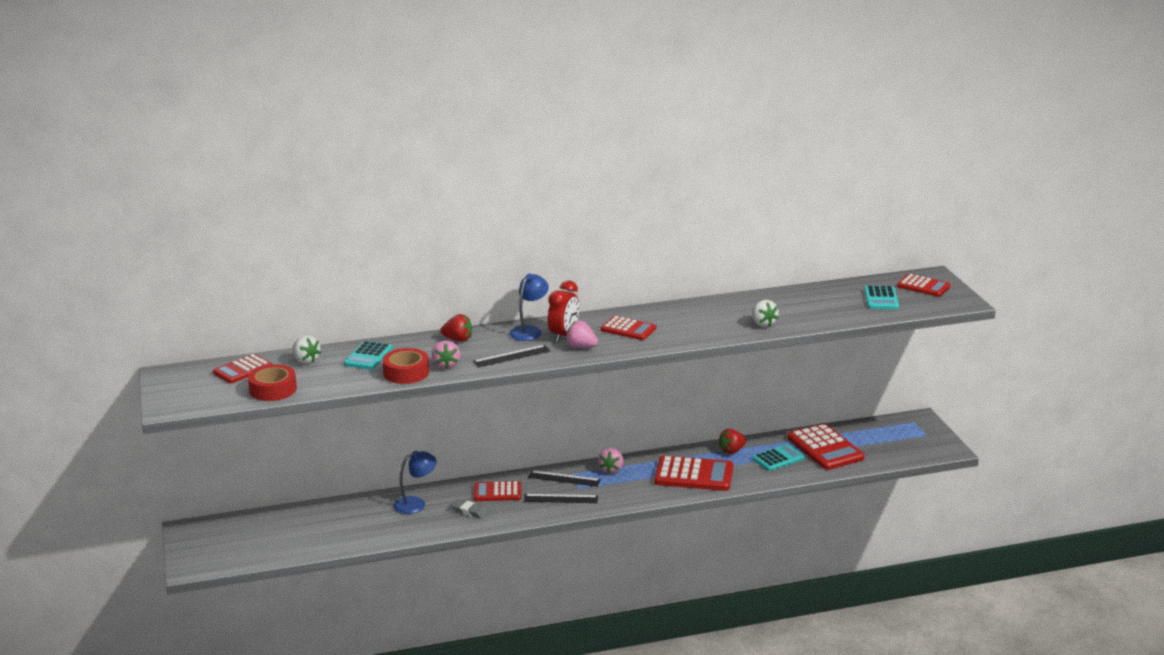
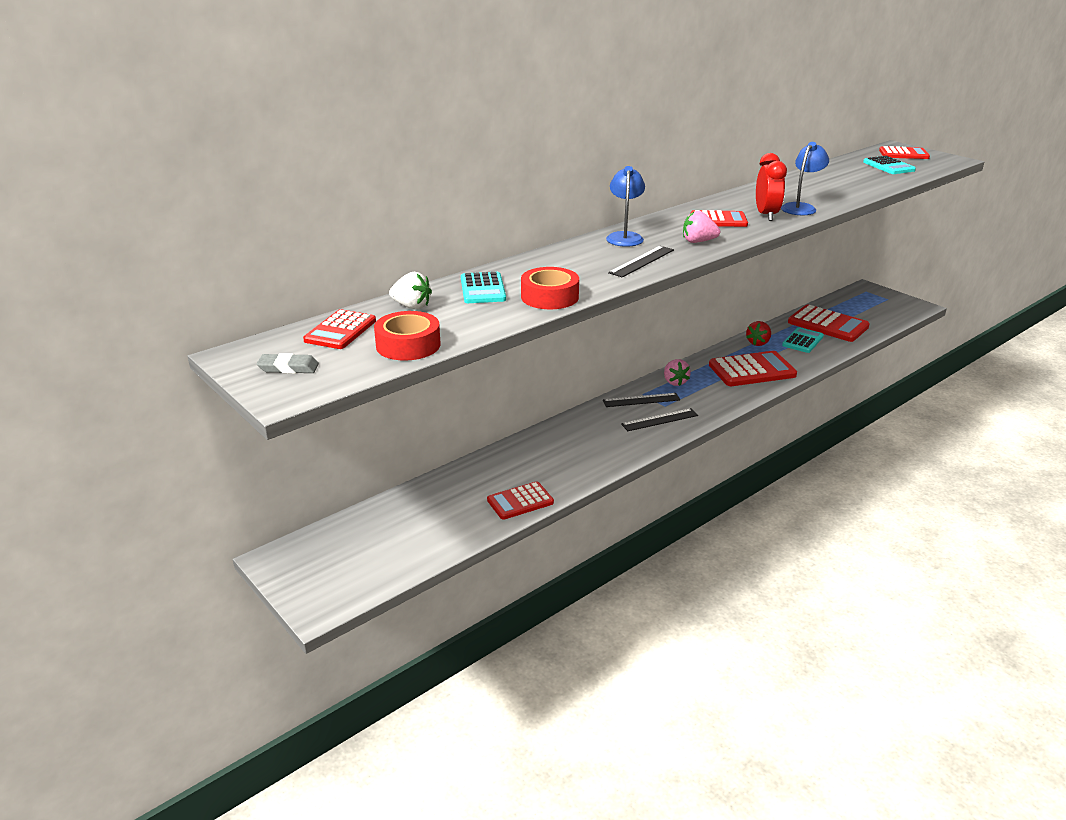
camera: 25 degrees left, 5 degrees up
(416, 503) = (520, 460): blue lamp -> blue lamp (801, 207)
(446, 365) = (584, 282): pink strawberry -> none
(458, 339) = (562, 256): red strawberry -> none
(469, 511) = (584, 454): grey eraser -> grey eraser (288, 368)
(497, 492) = (592, 428): red calculator -> red calculator (520, 501)
(564, 335) = (665, 235): red clock -> red clock (766, 215)
(763, 324) = (829, 197): white strawberry -> none

